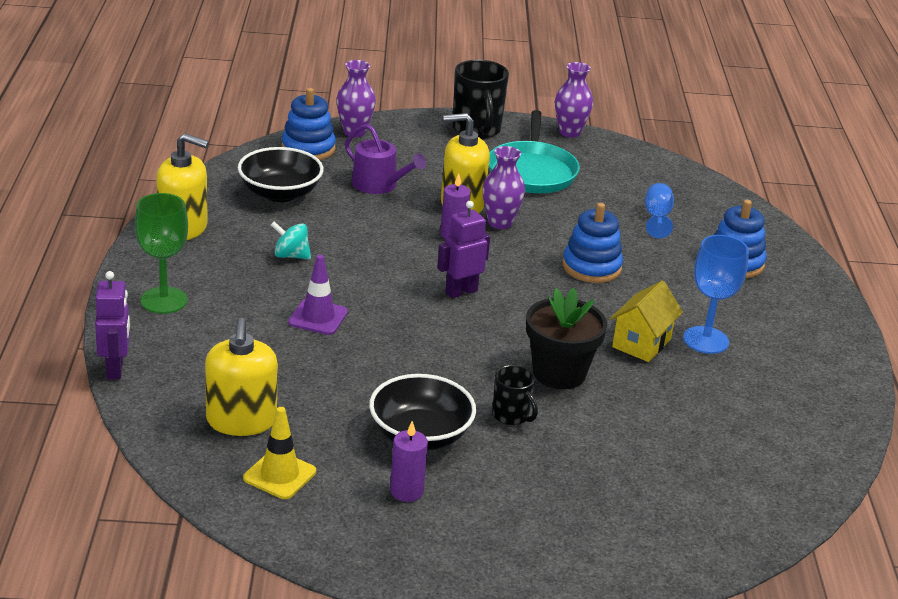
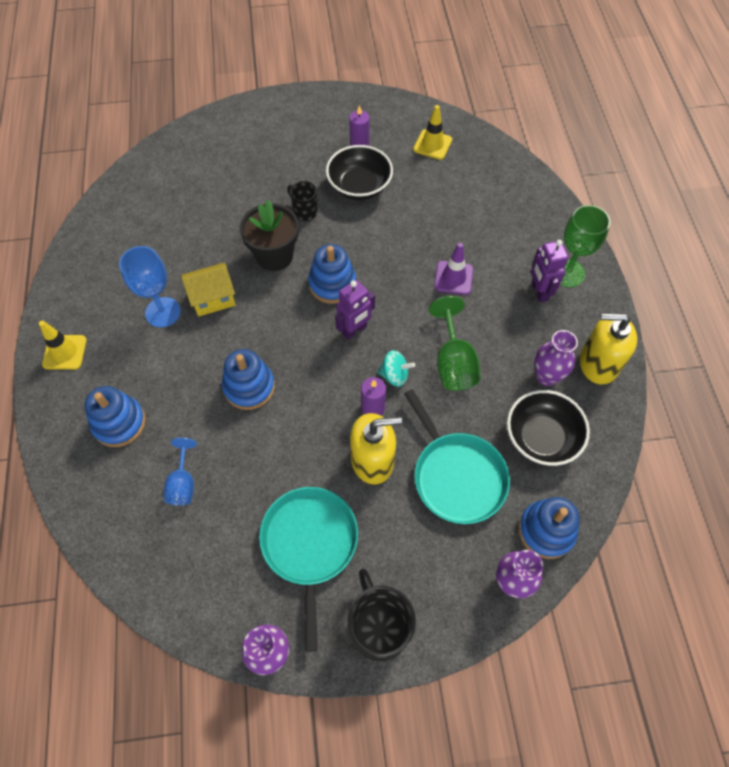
camera: 175 degrees right, 30 degrees up
(115, 369) = (563, 203): purple robot -> purple robot (539, 292)
(241, 421) = (469, 178): yellow soap dispenser -> none
(291, 256) = (498, 346): turquoise spinning top -> turquoise spinning top (394, 375)
(350, 252) = (453, 362): none -> green goblet
(379, 185) = (457, 476): purple watering can -> turquoise pan
(482, 334) = (332, 284): none -> blue stacking toy
(500, 223) = (333, 437): purple vase -> purple vase (546, 376)
(641, 343) = (213, 299): yellow house -> yellow house turned 45 degrees clockwise
(819, 323) = (64, 352): none -> yellow traffic cone

